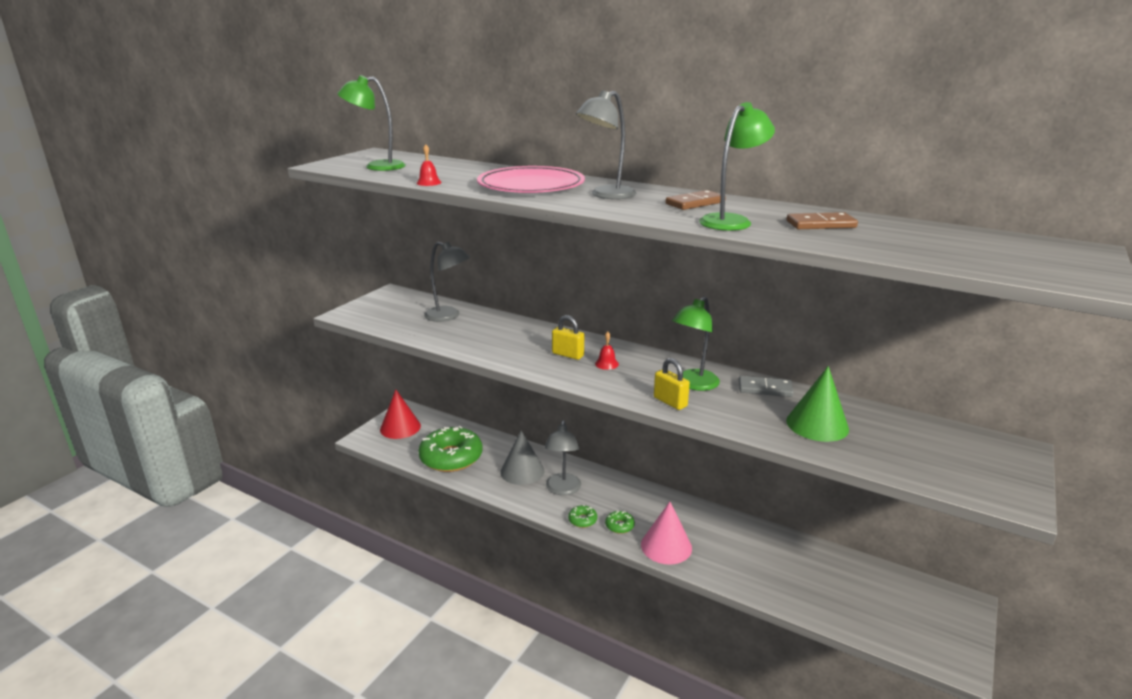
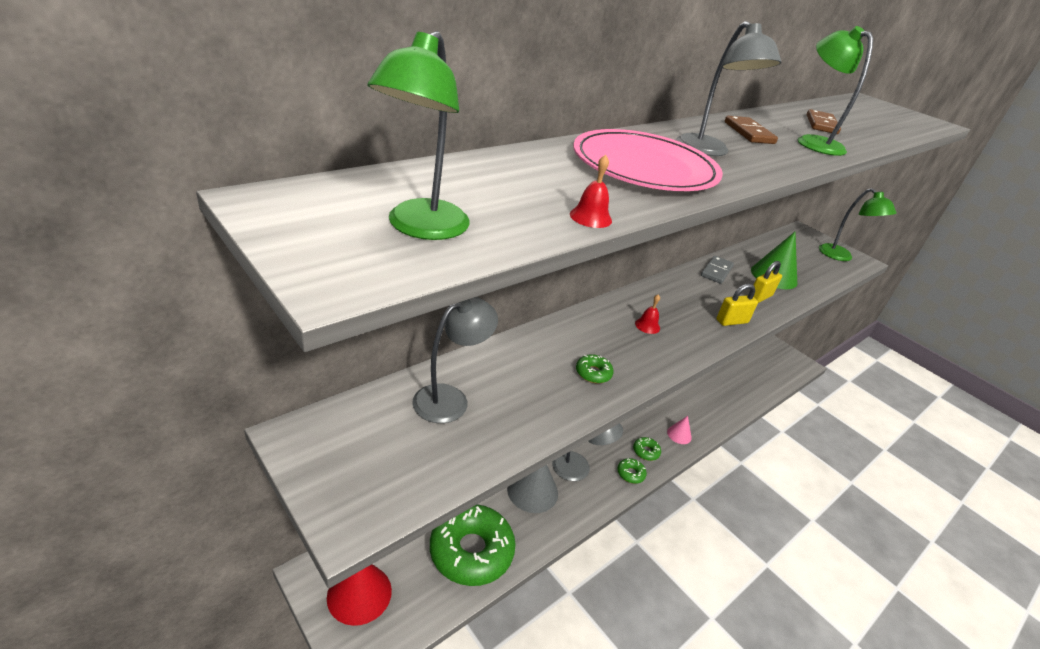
camera: 75 degrees left, 10 degrees up
(516, 351) = (593, 373): none -> green donut
(568, 355) = (617, 341): yellow padlock -> yellow padlock (760, 297)
(666, 546) = (679, 434): pink cone -> pink cone, size x0.55
(693, 384) = (702, 298): green lamp -> green lamp (841, 256)

